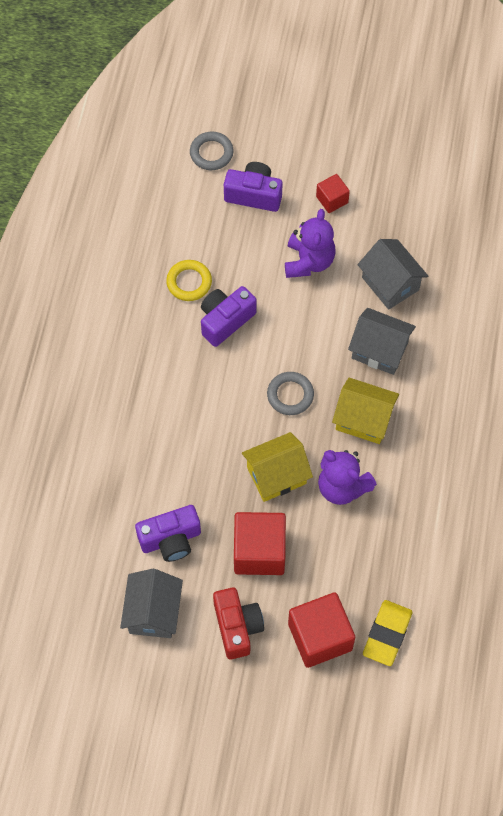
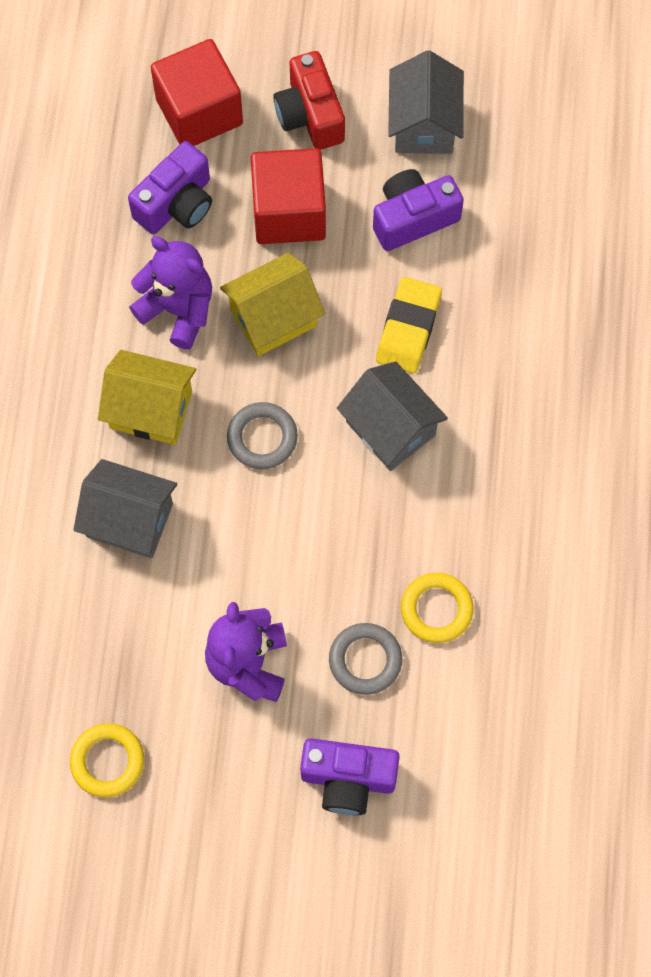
camera: 175 degrees right, 5 degrees up
(211, 153) = (428, 855): grey ring -> grey ring (365, 660)
(225, 320) = (372, 549): purple camera -> purple camera (177, 204)
(332, 199) = (216, 781): red cube -> none
(387, 634) = (110, 121): yellow eraser -> yellow eraser (408, 328)
(390, 283) = (115, 634): grey house -> grey house (390, 428)
(396, 215) = (107, 761): none -> yellow ring

